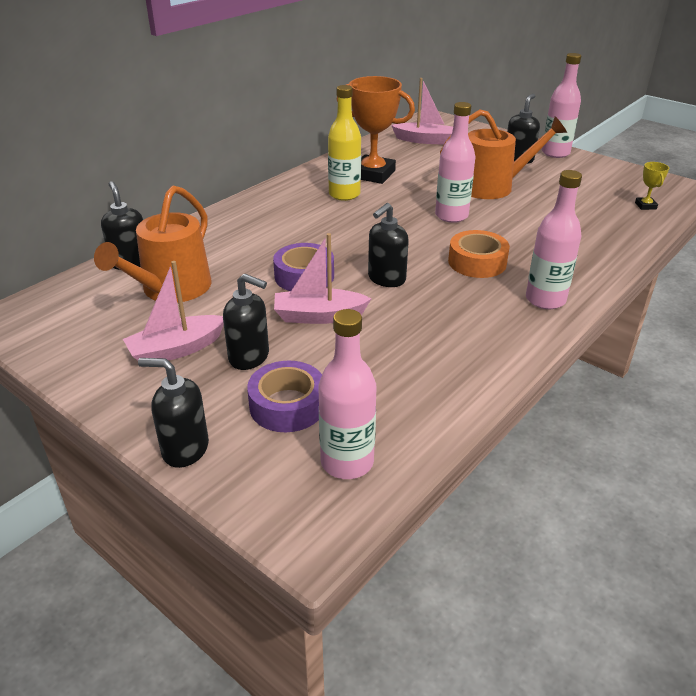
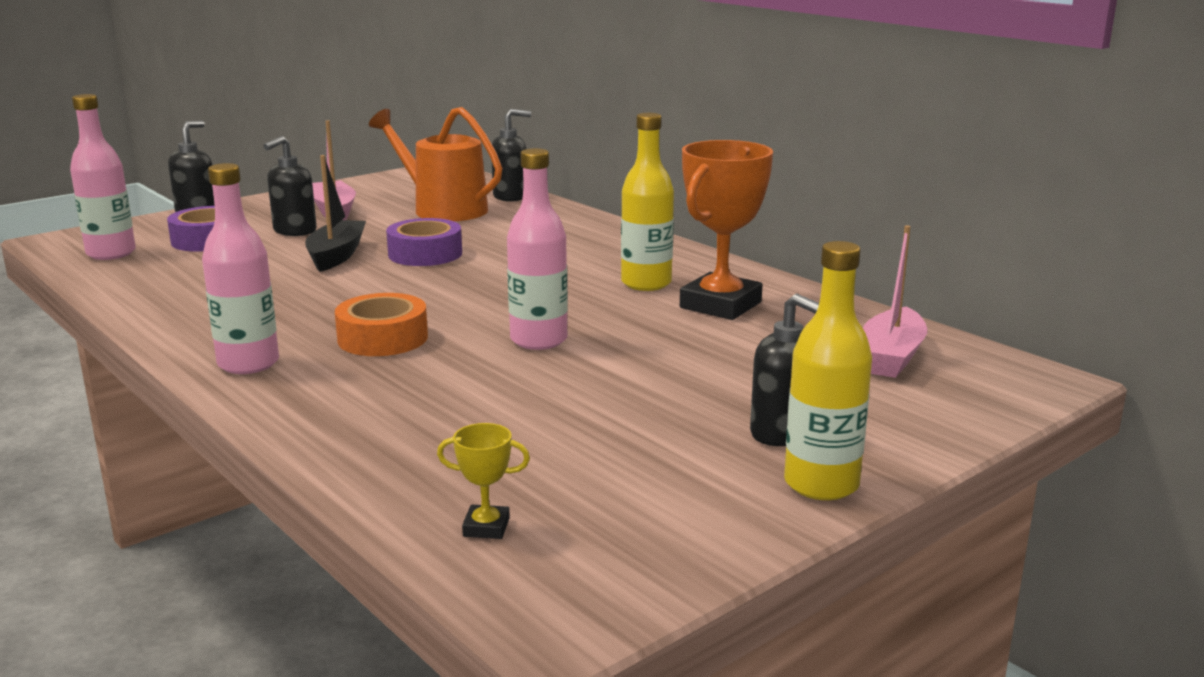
camera: 100 degrees right, 15 degrees down
(319, 316) = (336, 256): pink boat -> black boat
(386, 279) = (385, 287): black soap dispenser -> none
(492, 187) = (642, 386): orange watering can -> none
(555, 153) = (821, 484): pink bottle -> yellow bottle

